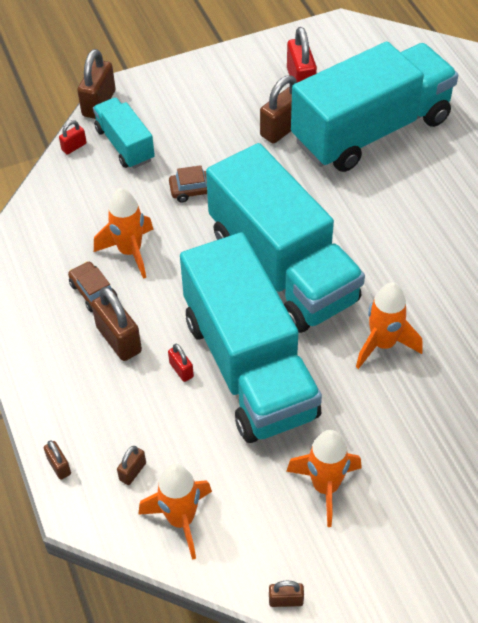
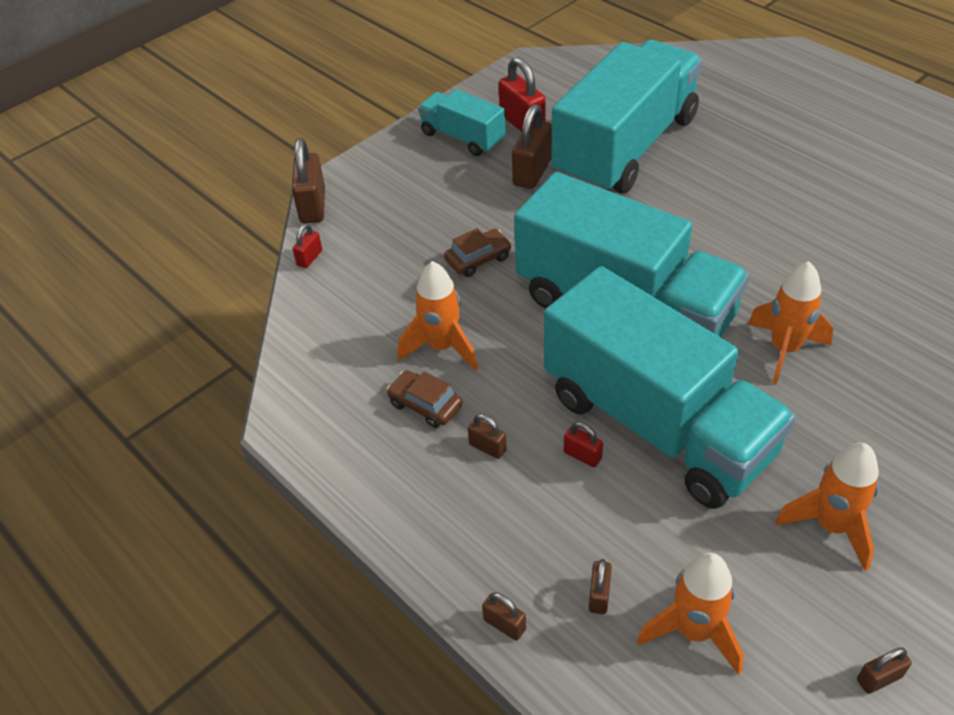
camera: 20 degrees left, 5 degrees down
(119, 339) = (487, 447): brown padlock -> brown padlock, size x0.52
(125, 145) = (368, 238): turquoise truck -> turquoise truck (462, 138)

